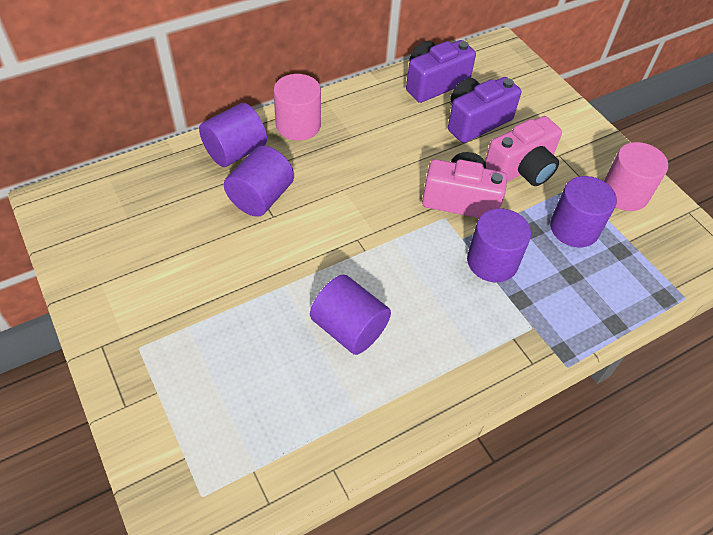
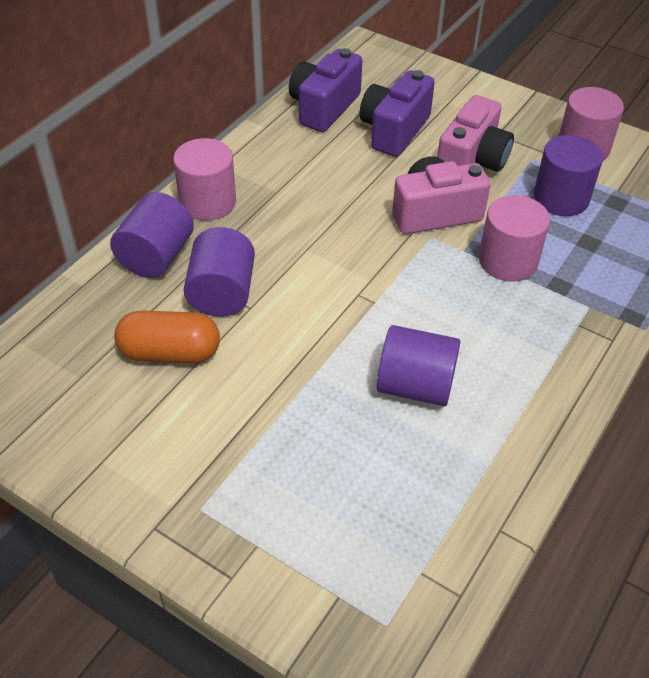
camera: 25 degrees left, 5 degrees down
(196, 226) = (170, 352): none -> orange capsule
(492, 261) = (508, 261): purple cylinder -> pink cylinder

